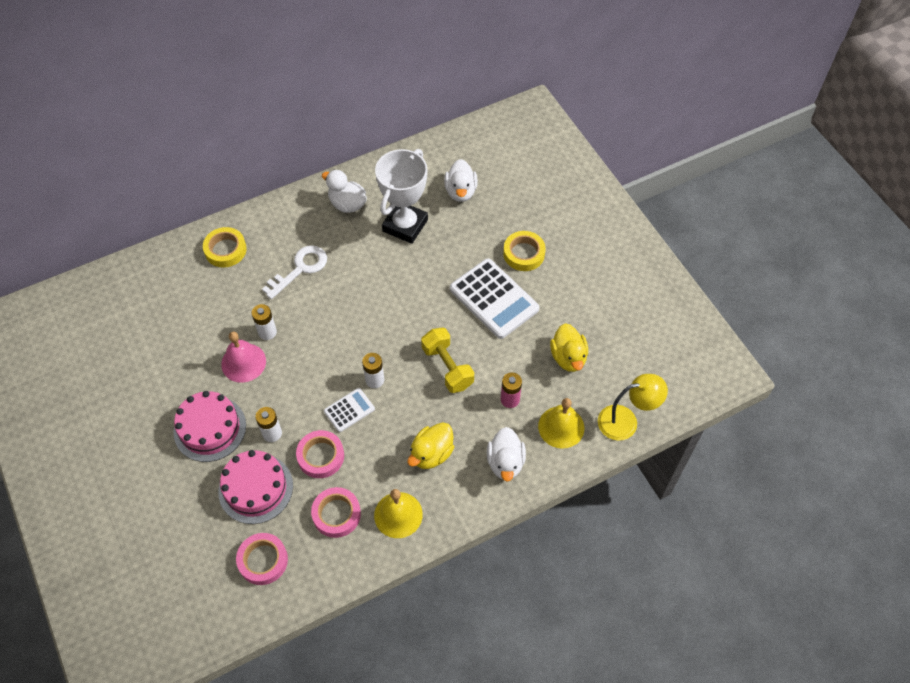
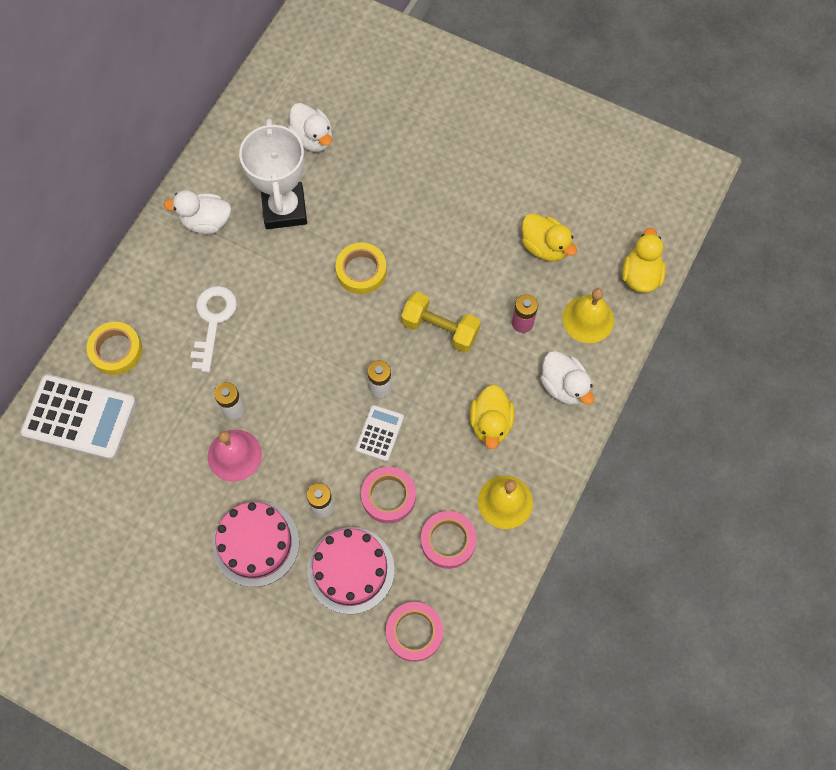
camera: 35 degrees left, 10 degrees up
(494, 299) = (431, 232): white calculator -> white calculator (79, 417)
(524, 254) = (425, 167): yellow tape -> yellow tape (361, 271)
(626, 421) = (640, 275): yellow lamp -> yellow duck

